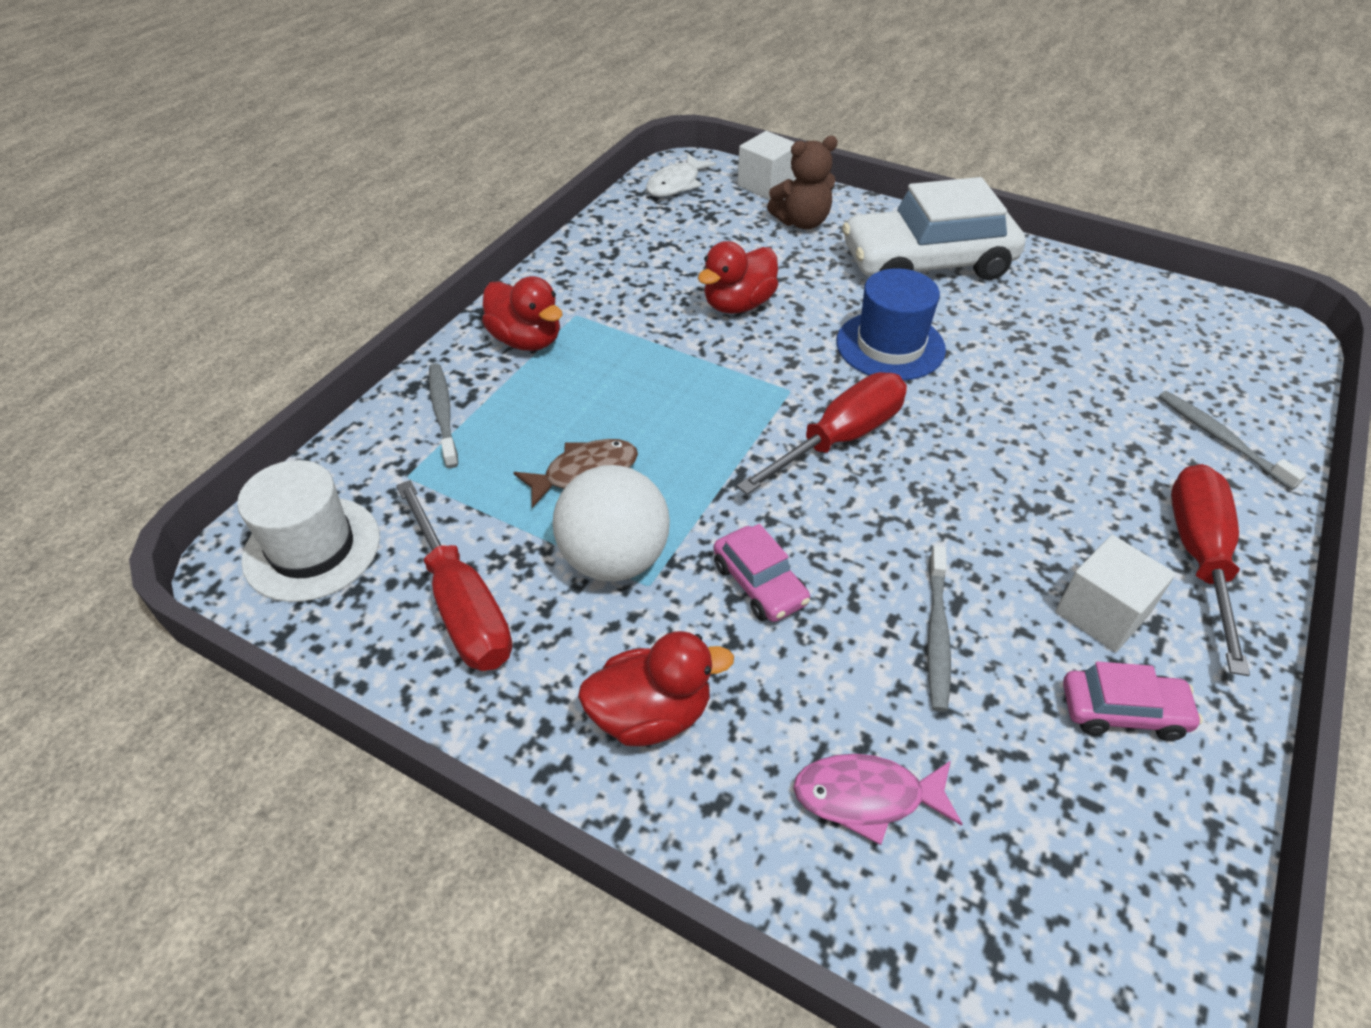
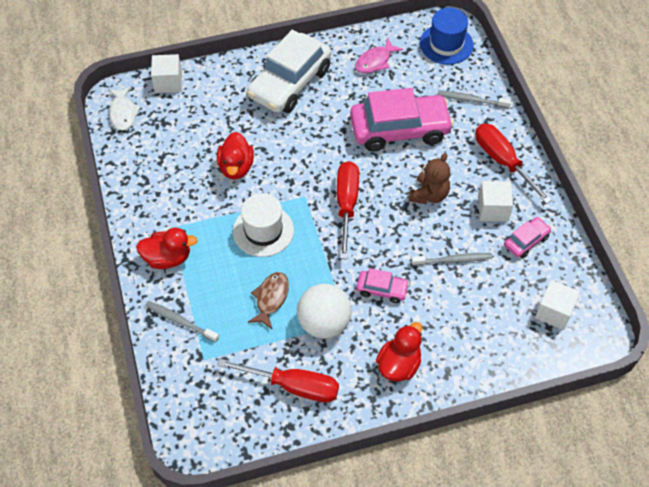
camera: 45 degrees left, 10 degrees up
(312, 548) = (209, 417): white hat -> white hat (263, 231)
(802, 222) = (211, 96): brown teddy bear -> brown teddy bear (429, 195)
(867, 797) = (484, 332): pink fish -> pink fish (375, 61)
(890, 346) = (320, 142): blue hat -> blue hat (446, 44)
(937, 635) = (453, 260): grey toothbrush -> grey toothbrush turned 60 degrees counterclockwise
(1040, 403) = (399, 130): none -> pink car
(1060, 886) = (554, 312): none -> white cube

